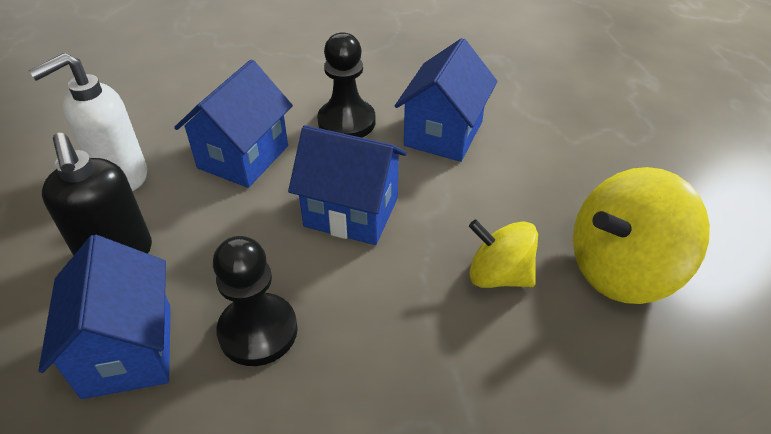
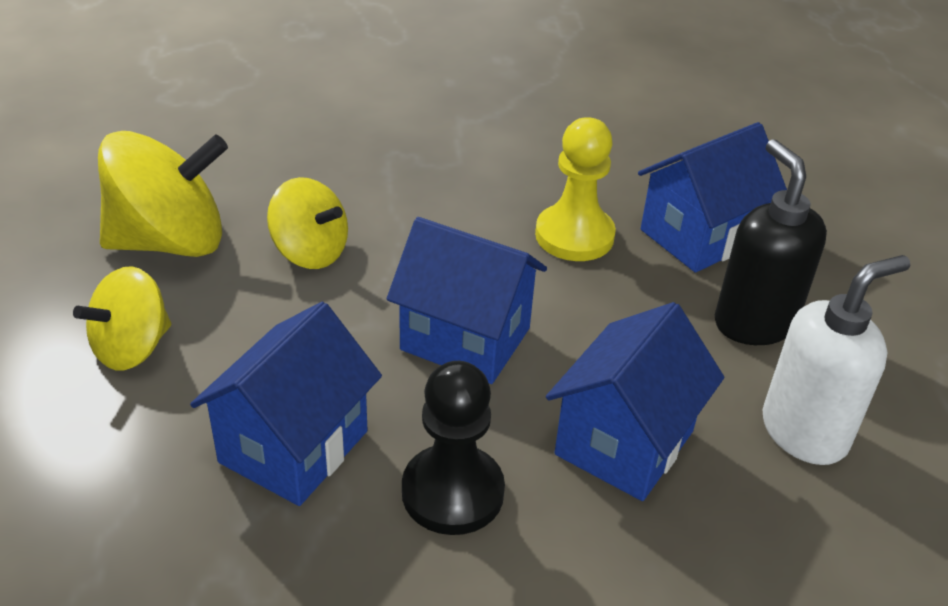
camera: 175 degrees left, 5 degrees down
(128, 350) = (699, 236): blue house -> blue house turned 60 degrees clockwise
(258, 331) = (574, 236): black pawn -> yellow pawn
(579, 177) = (132, 348): none -> yellow spinning top

